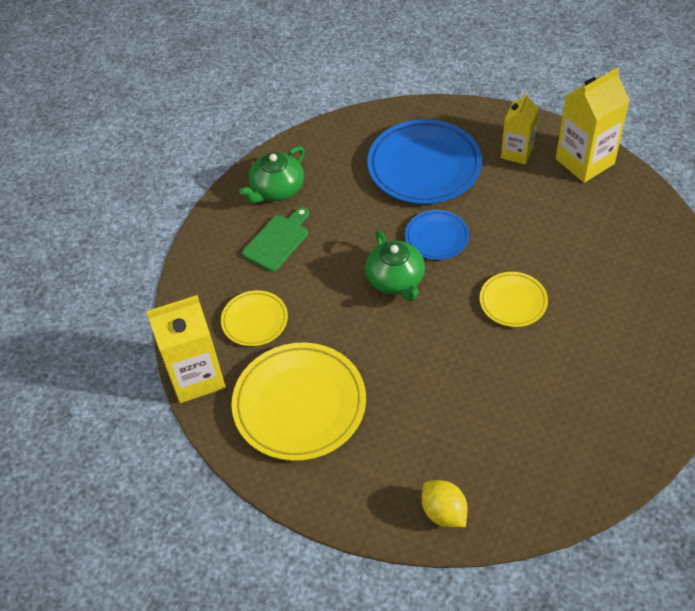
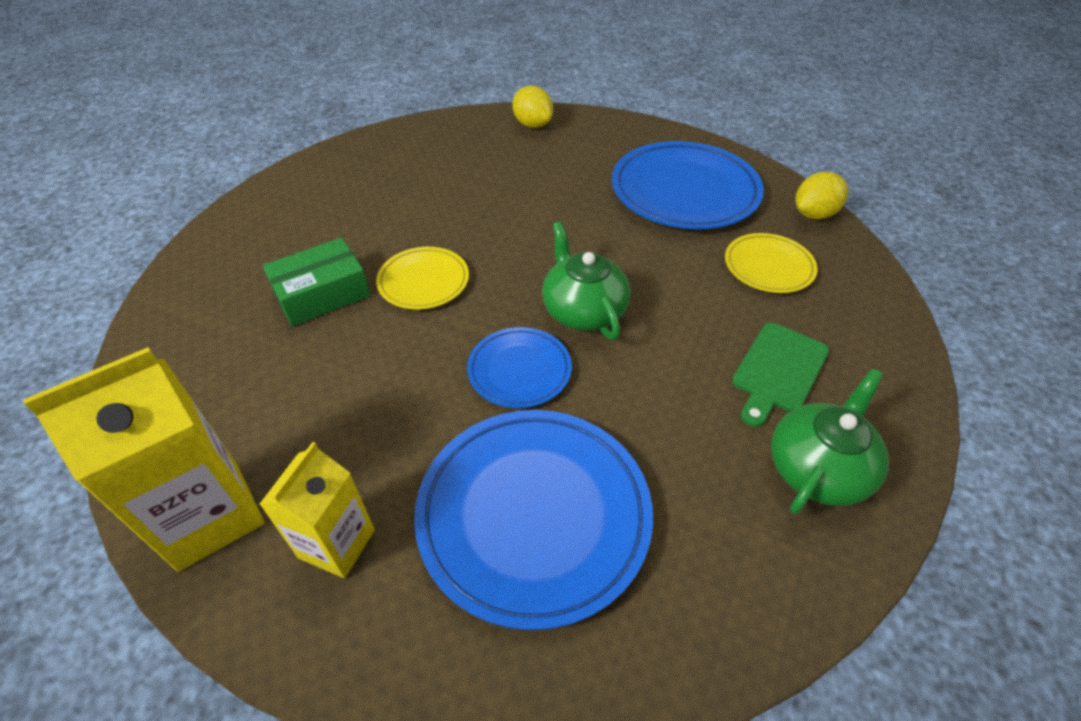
camera: 175 degrees right, 5 degrees down
(196, 377) = (813, 214): yellow carton -> yellow lemon
(299, 404) = (684, 191): yellow plate -> blue plate
(584, 289) = (322, 294): none -> green box

